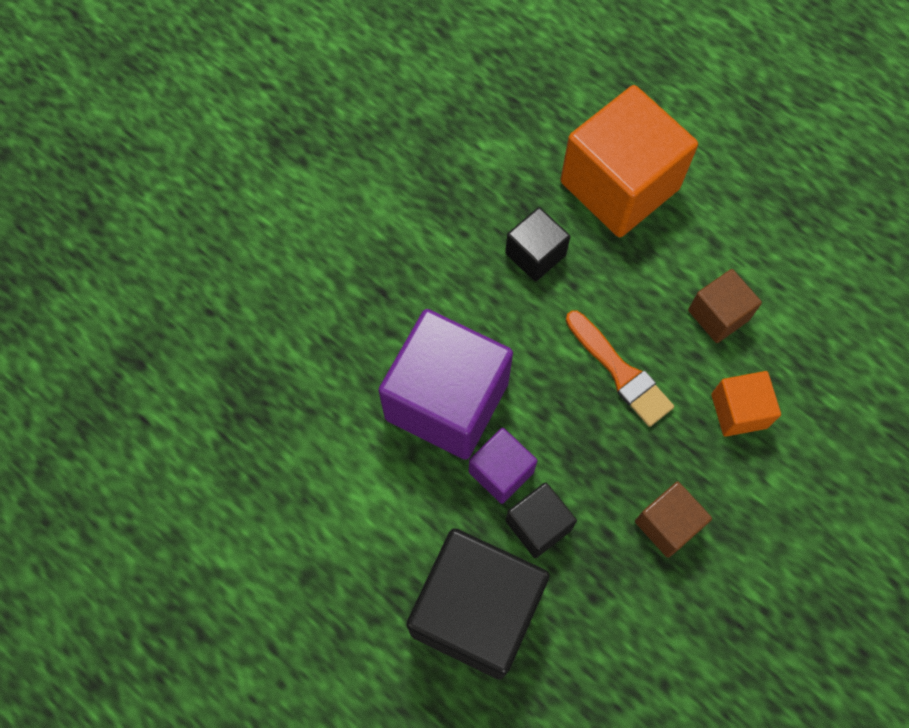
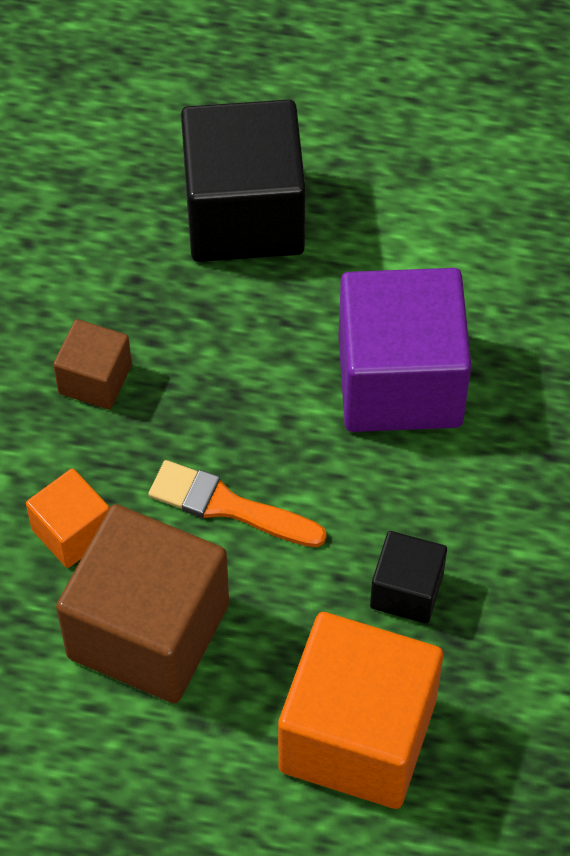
camera: 150 degrees right, 10 degrees down
(501, 471) = (297, 343): purple cube -> none
(538, 525) = (228, 314): black cube -> none
(718, 315) = (148, 631): brown cube -> brown cube, size x2.02

